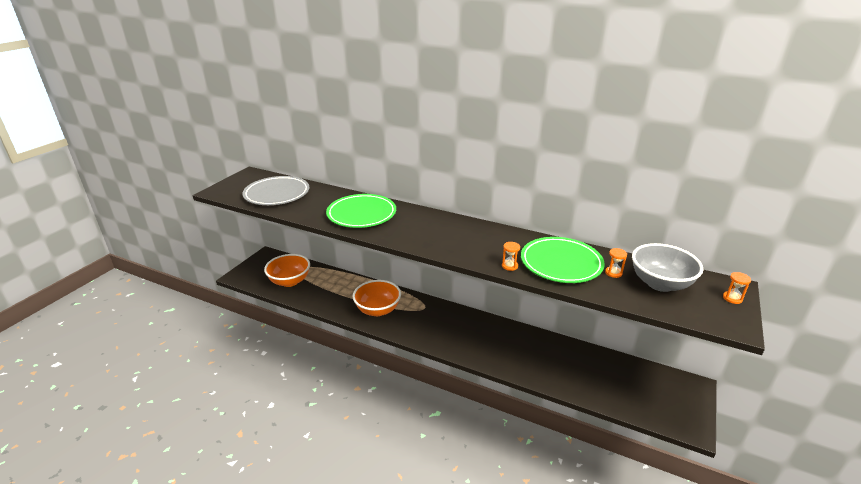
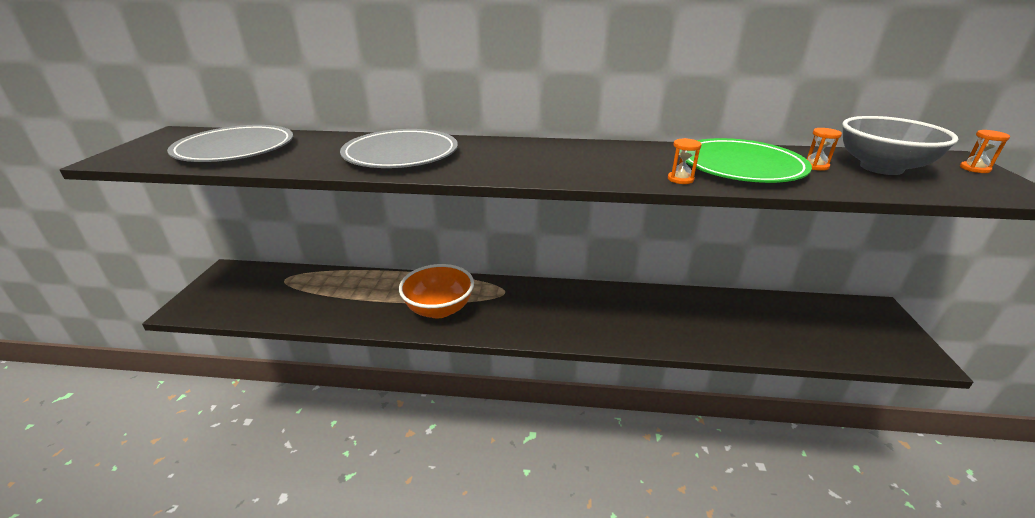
camera: 20 degrees left, 0 degrees up
(290, 281) = (280, 299): orange bowl -> none
(361, 214) = (401, 154): green plate -> grey plate

